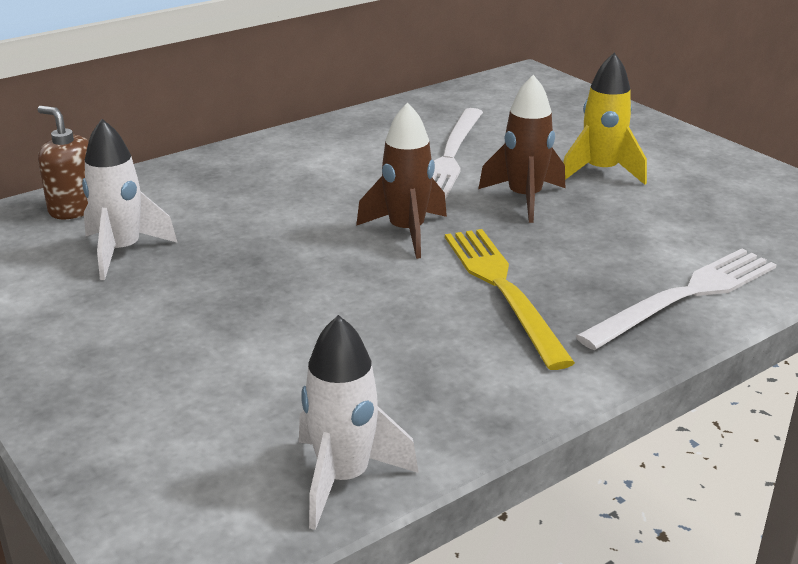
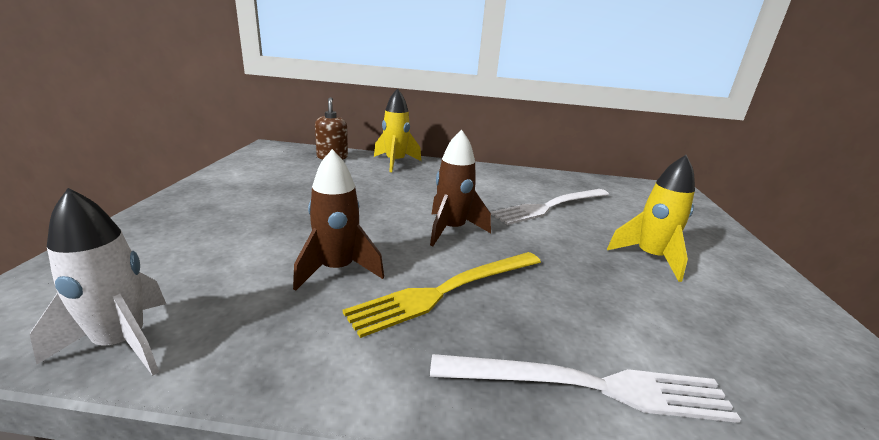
camera: 40 degrees right, 5 degrees down
(122, 251) = (311, 178): white rocket -> none
(178, 177) = (395, 162): none -> yellow rocket
(502, 289) = (447, 291): yellow fork -> yellow fork turned 150 degrees counterclockwise
(524, 199) = (561, 247): brown rocket -> brown rocket (337, 270)

